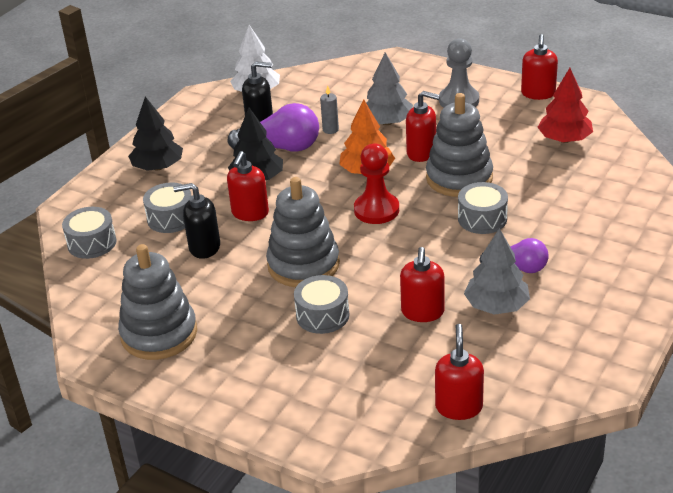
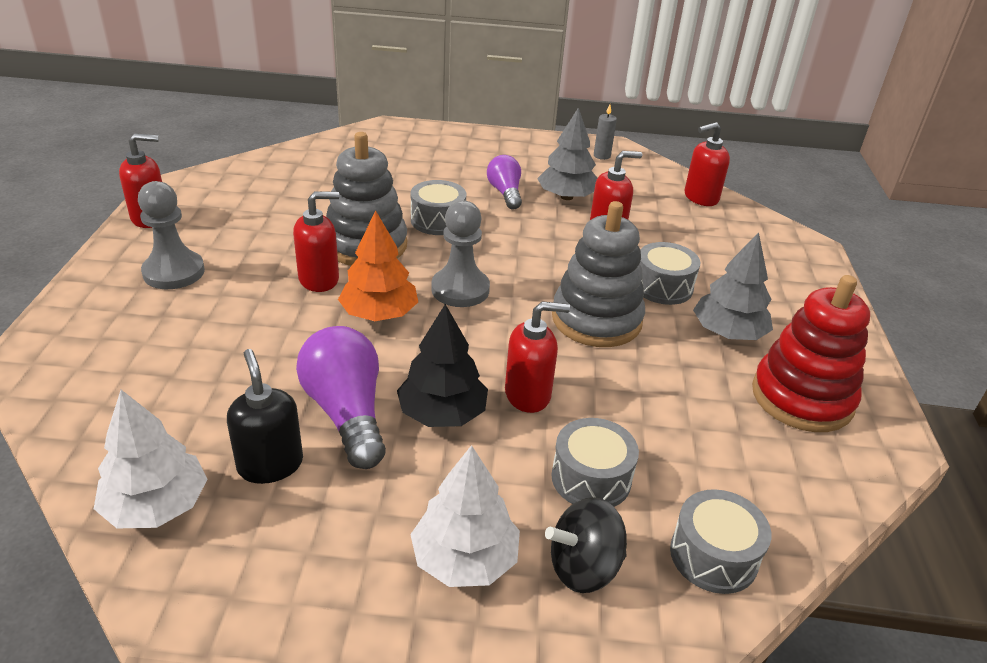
camera: 120 degrees left, 0 degrees up
(123, 200) = (583, 567): none -> black spinning top
(158, 167) = (465, 559): black tree -> white tree
(159, 334) = (802, 397): grey stacking toy -> red stacking toy
(204, 247) = (628, 415): black soap dispenser -> none
(330, 130) = (279, 373): grey candle -> grey candle (602, 156)
(376, 210) = (460, 289): red pawn -> grey pawn
(387, 122) = (244, 322): grey tree -> grey tree (728, 333)
(421, 153) = (319, 279): red soap dispenser -> red soap dispenser turned 75 degrees clockwise
(564, 139) = (260, 192): red tree -> none

